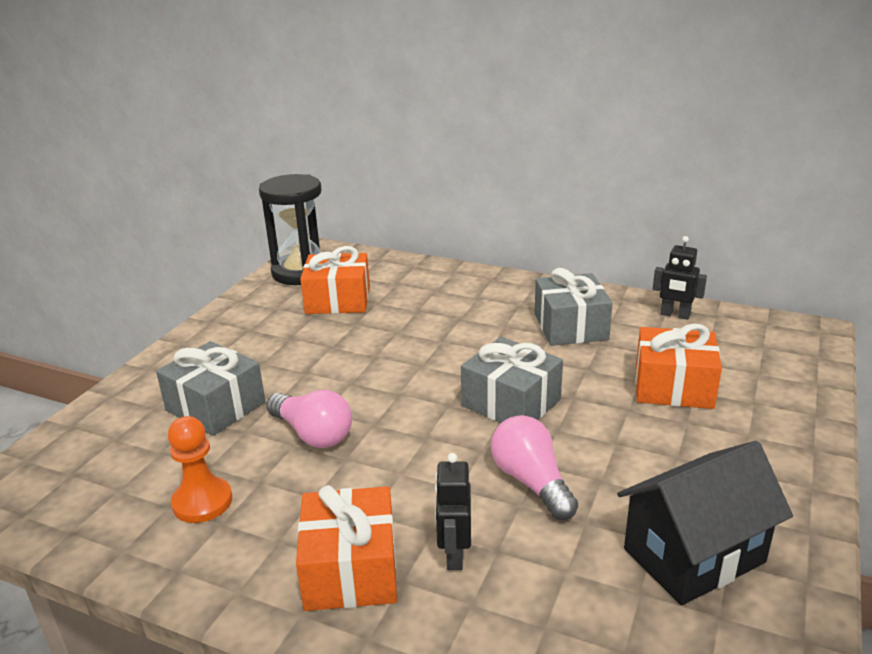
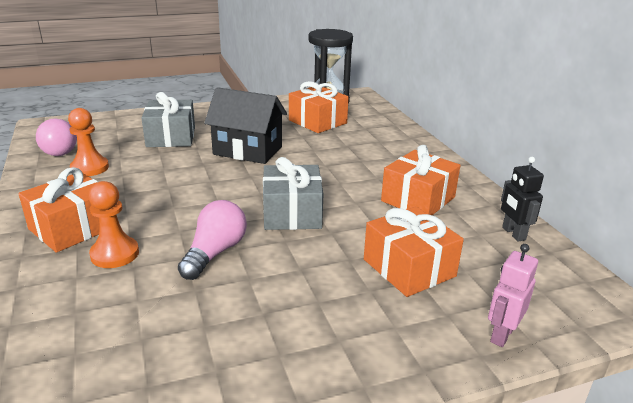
camera: 45 degrees right, 0 degrees up
(313, 434) = (178, 169): pink light bulb -> pink light bulb (64, 149)
(454, 555) = (115, 254): black robot -> orange pawn
(570, 327) = (418, 199): grey gift -> orange gift
(693, 555) = (205, 350): black house -> black house (248, 150)
(799, 392) = (501, 334): none -> pink robot

